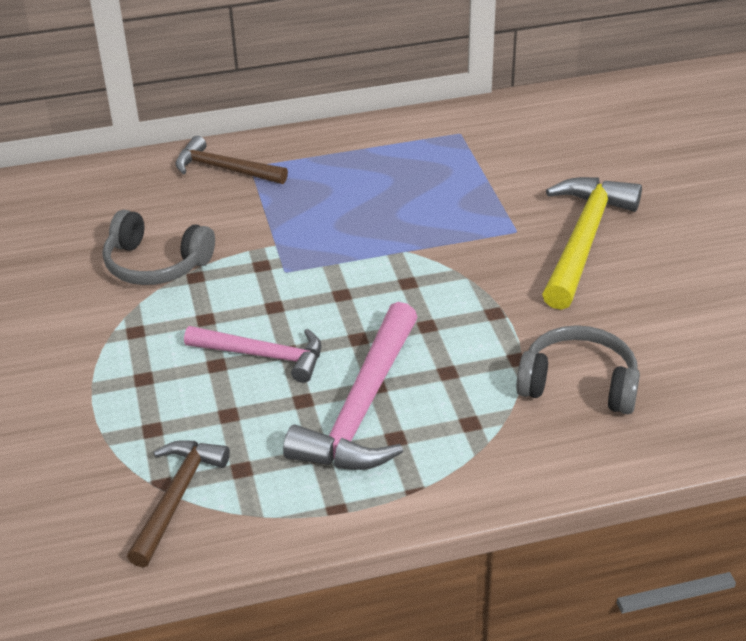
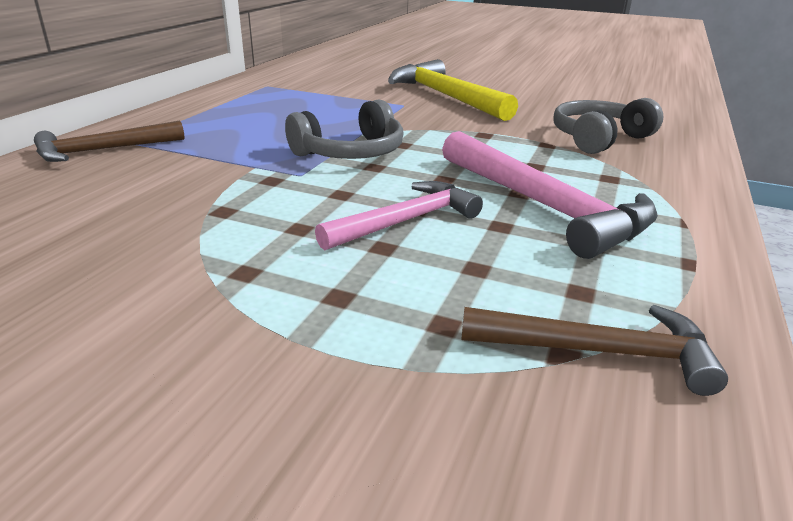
camera: 55 degrees left, 10 degrees down
(156, 264) = (158, 222): grey headphones -> grey headphones (350, 153)
(177, 497) = (599, 352): brown hammer -> brown hammer turned 135 degrees clockwise

